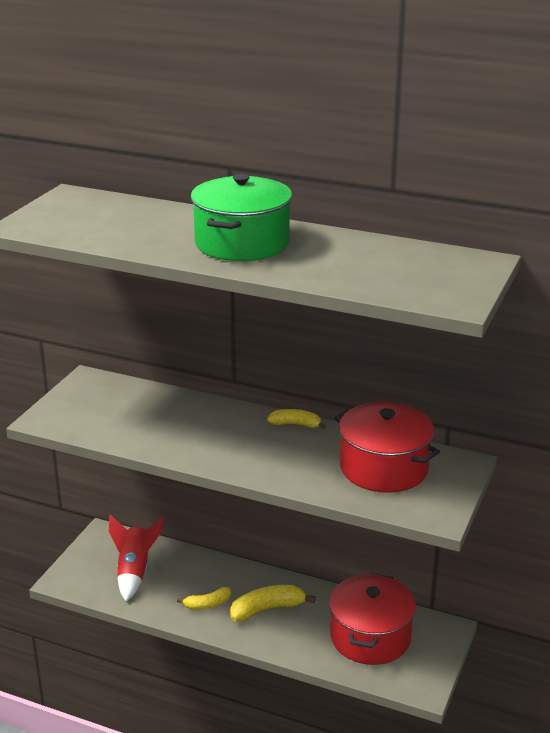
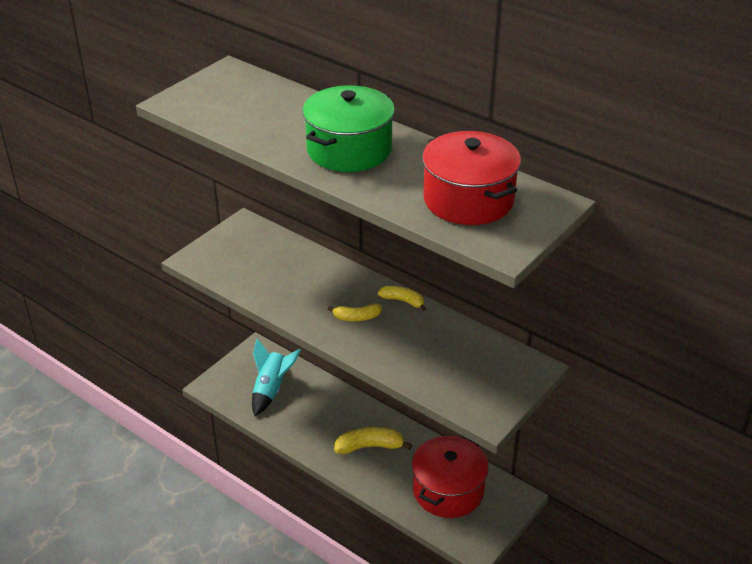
camera: 15 degrees right, 10 degrees up
(134, 571) = (271, 389): red rocket -> turquoise rocket
(207, 604) = (321, 432): yellow banana -> yellow banana (357, 317)
(384, 468) = (461, 360): red pot -> red pot (468, 199)

